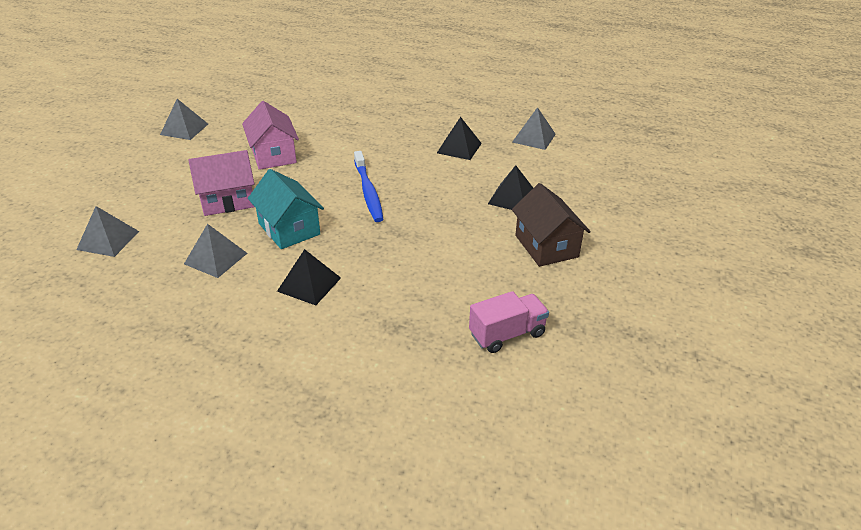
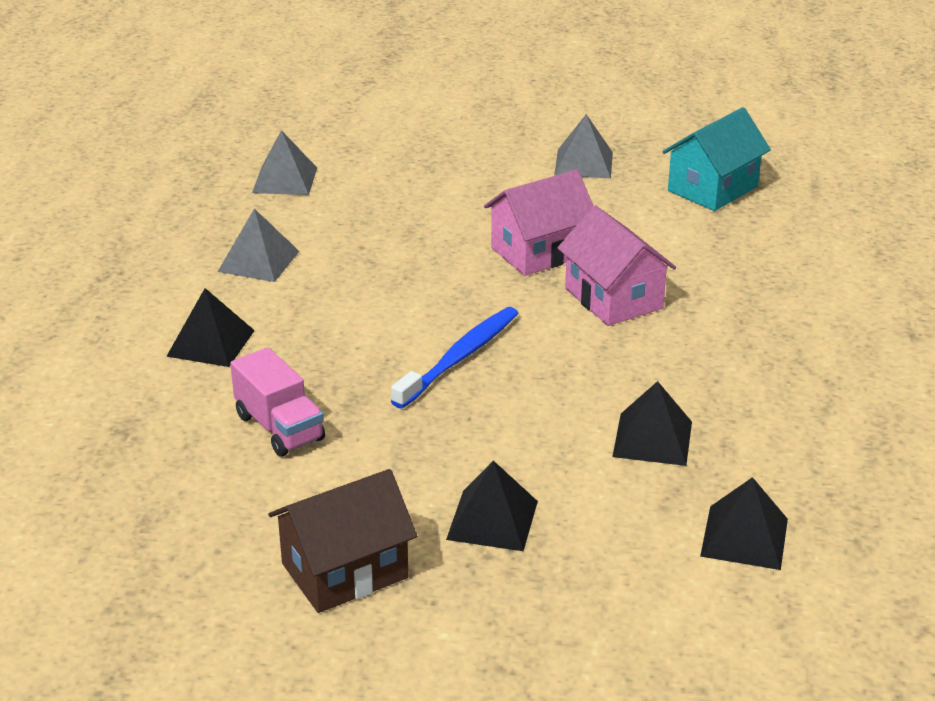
camera: 80 degrees right, 5 degrees down
(227, 200) = (398, 240): pink house -> pink house (613, 298)
(289, 229) = (338, 303): turquoise house -> turquoise house (712, 189)
(368, 192) = (460, 357): blue toothbrush -> blue toothbrush turned 150 degrees clockwise
(507, 334) = (108, 537): pink truck -> pink truck (279, 428)
(534, 138) = (744, 537): grey pyramid -> black pyramid

